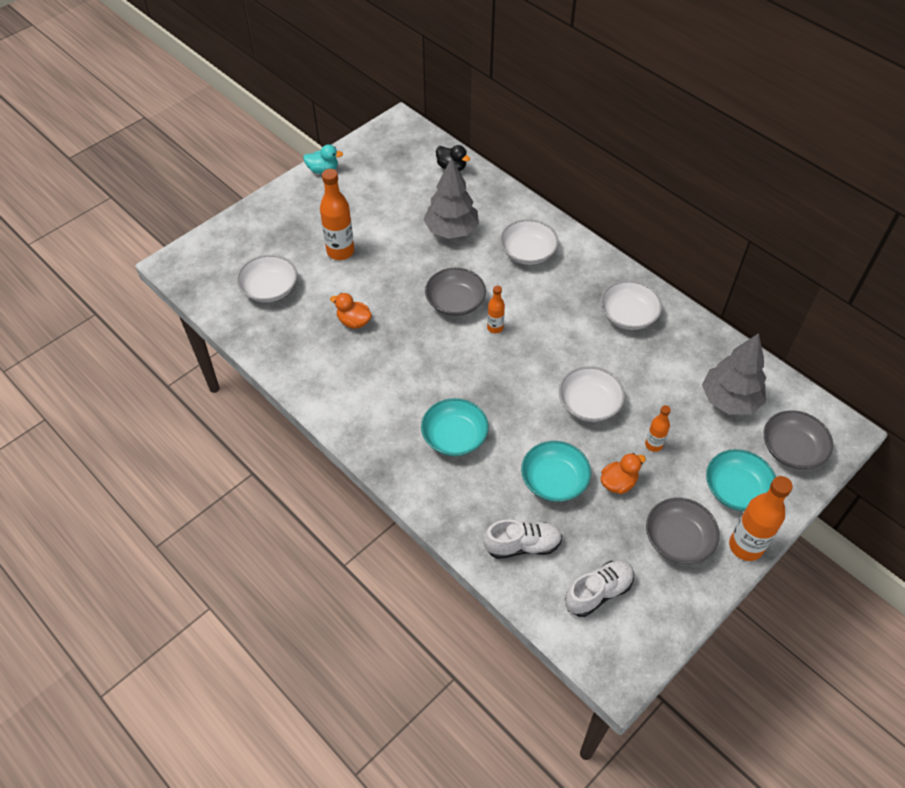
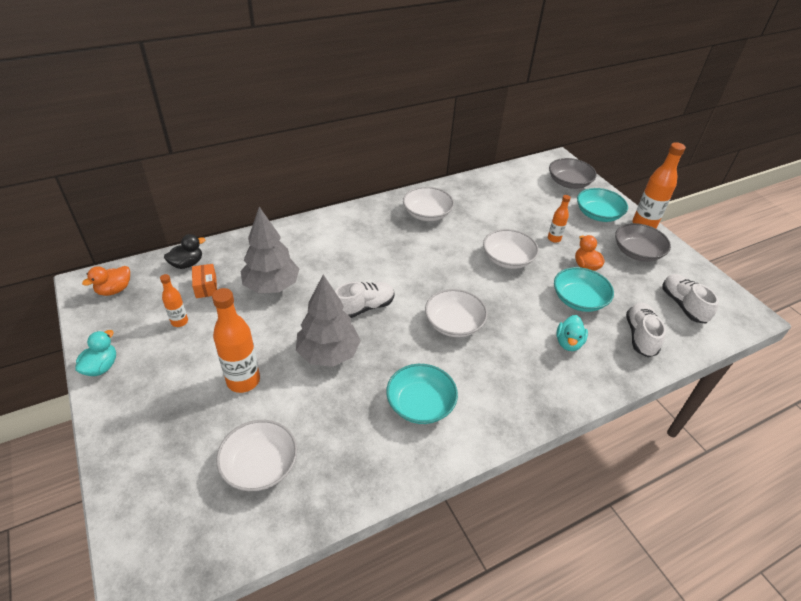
camera: 75 degrees left, 10 degrees down
(354, 321) = (352, 392): orange duck -> orange duck (114, 290)
(430, 190) = (206, 287): none -> orange box
(454, 437) = (522, 350): turquoise bowl -> turquoise bowl (420, 404)
(455, 302) = (364, 307): grey bowl -> white shoe
(481, 476) = (568, 343): none -> turquoise duck
(495, 328) = (407, 290): orange bottle -> orange bottle (179, 322)
(527, 252) = (330, 246): white bowl -> white bowl (454, 323)
(729, 400) = (522, 194): grey tree -> grey tree (328, 354)

